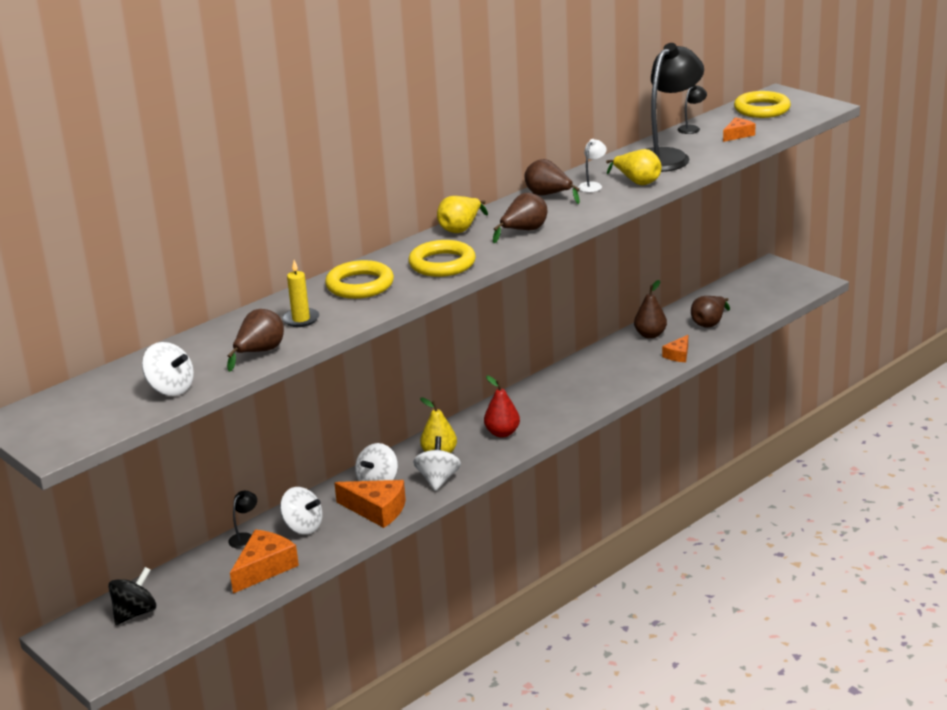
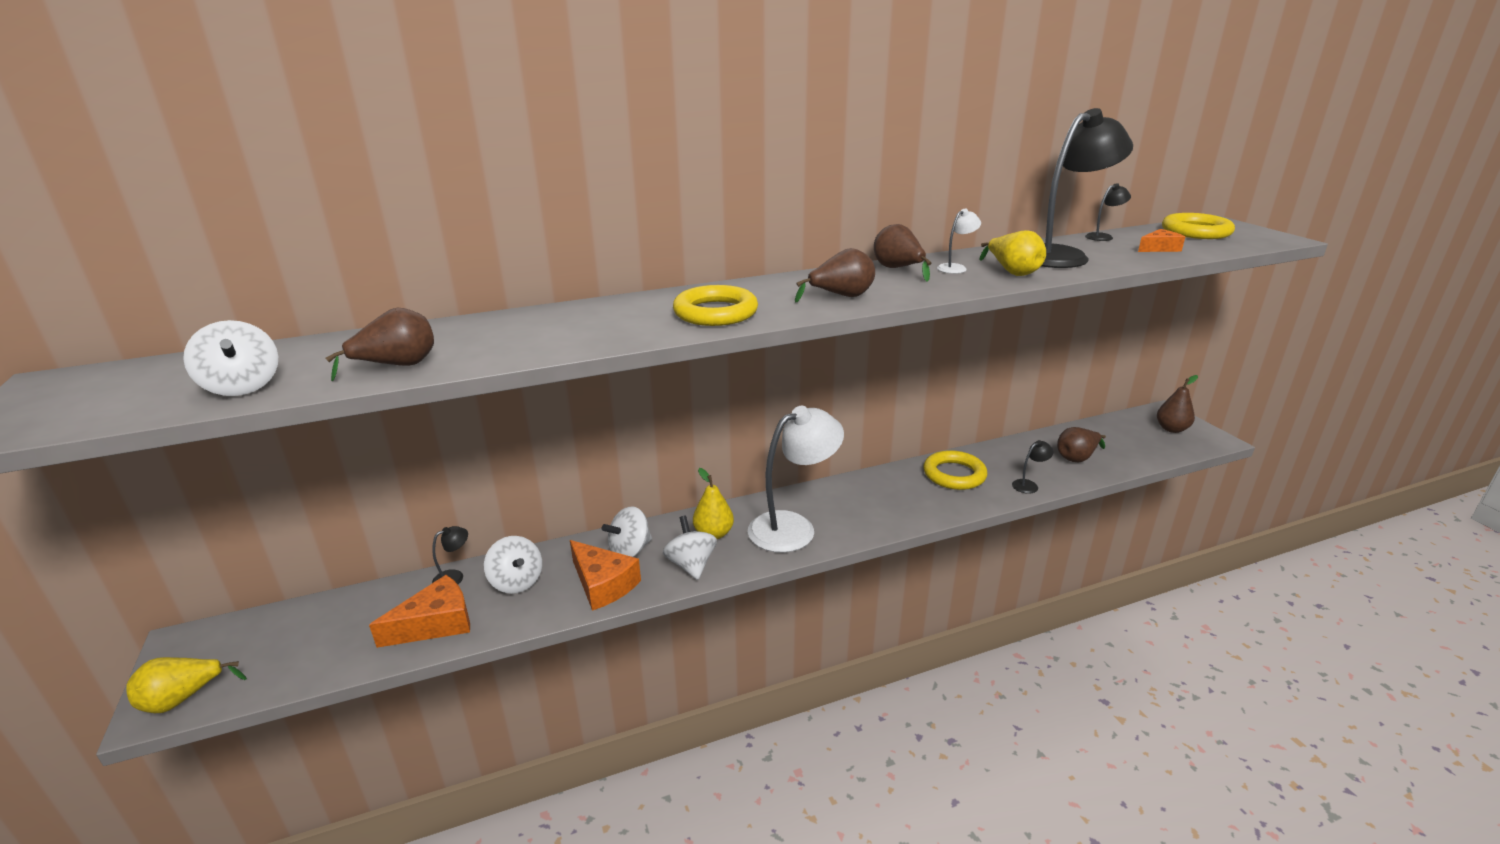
camera: 20 degrees right, 0 degrees up
(135, 613) = (268, 639): black spinning top -> none
(301, 319) = (493, 339): yellow candle -> none
(360, 285) = (602, 317): yellow ring -> yellow ring (954, 474)
(438, 480) = (691, 565): white spinning top -> white spinning top turned 45 degrees counterclockwise
(461, 229) = (772, 283): yellow pear -> yellow pear (183, 699)
(502, 433) = (793, 527): red pear -> white lamp
(650, 335) = (1006, 456): brown pear -> brown pear (1171, 429)
(678, 355) = (1029, 485): orange cheese -> black lamp

